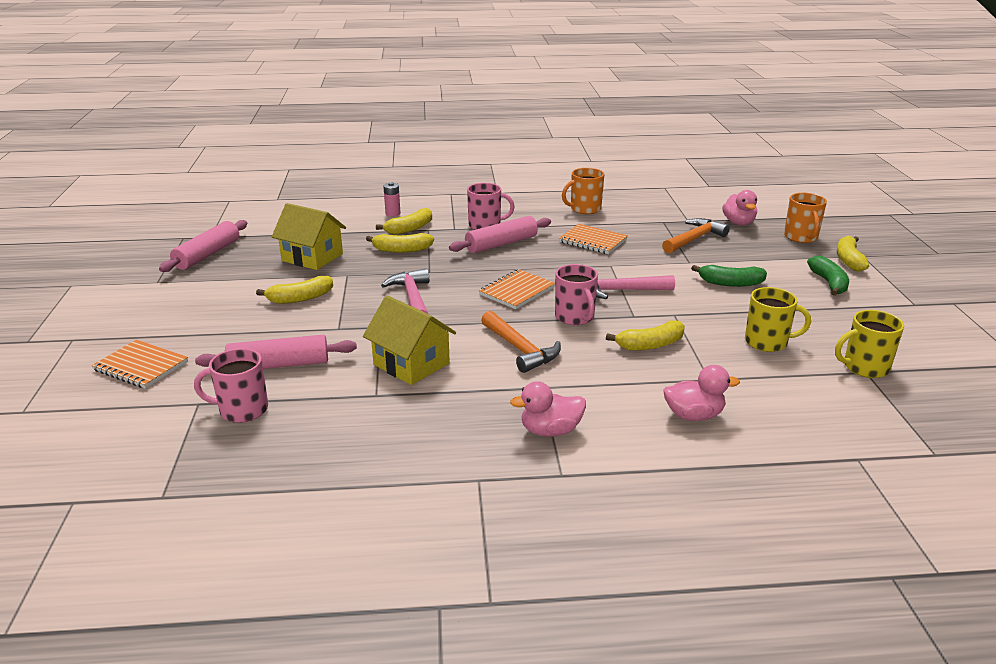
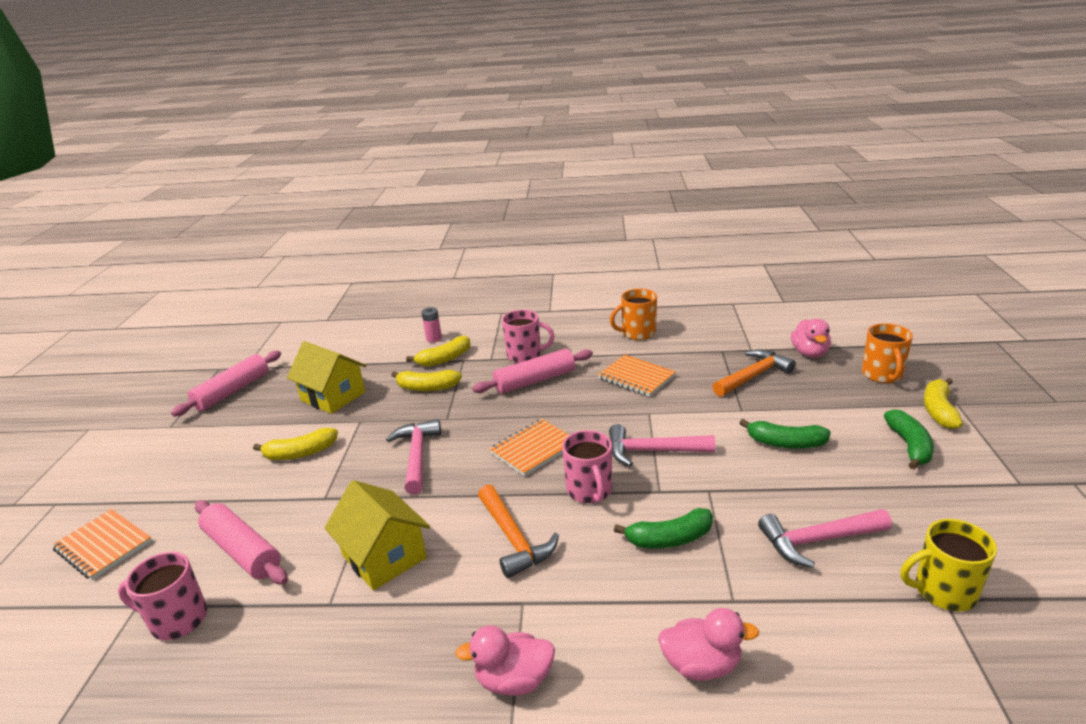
camera: 10 degrees right, 0 degrees up
(279, 365) = (243, 551): pink rolling pin -> pink rolling pin turned 45 degrees clockwise
(650, 345) = (669, 539): yellow banana -> green banana
(767, 342) = (817, 541): yellow mug -> pink hammer

